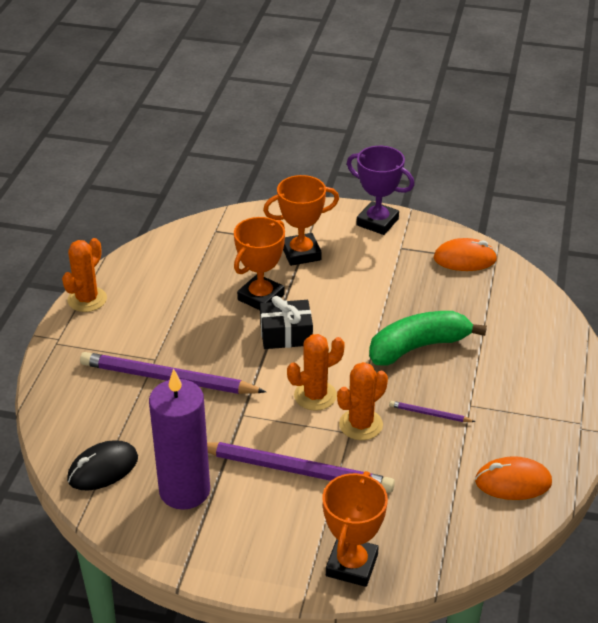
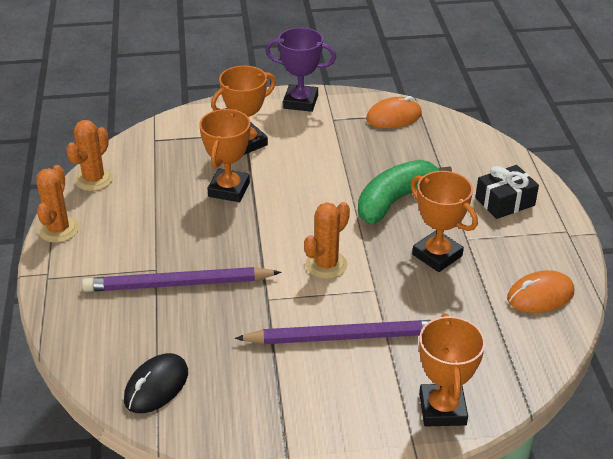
camera: 20 degrees left, 0 degrees up
(184, 490) = (249, 384): purple candle -> none
(286, 334) = (270, 217): black gift -> black gift (505, 202)
(360, 425) = (381, 280): orange cactus -> orange cactus (94, 179)
(430, 414) = (437, 255): purple pencil -> orange trophy

